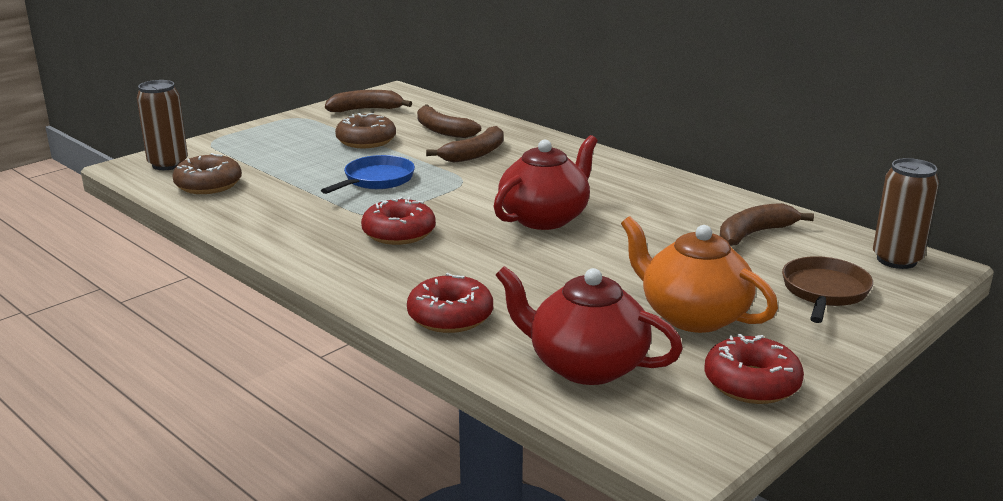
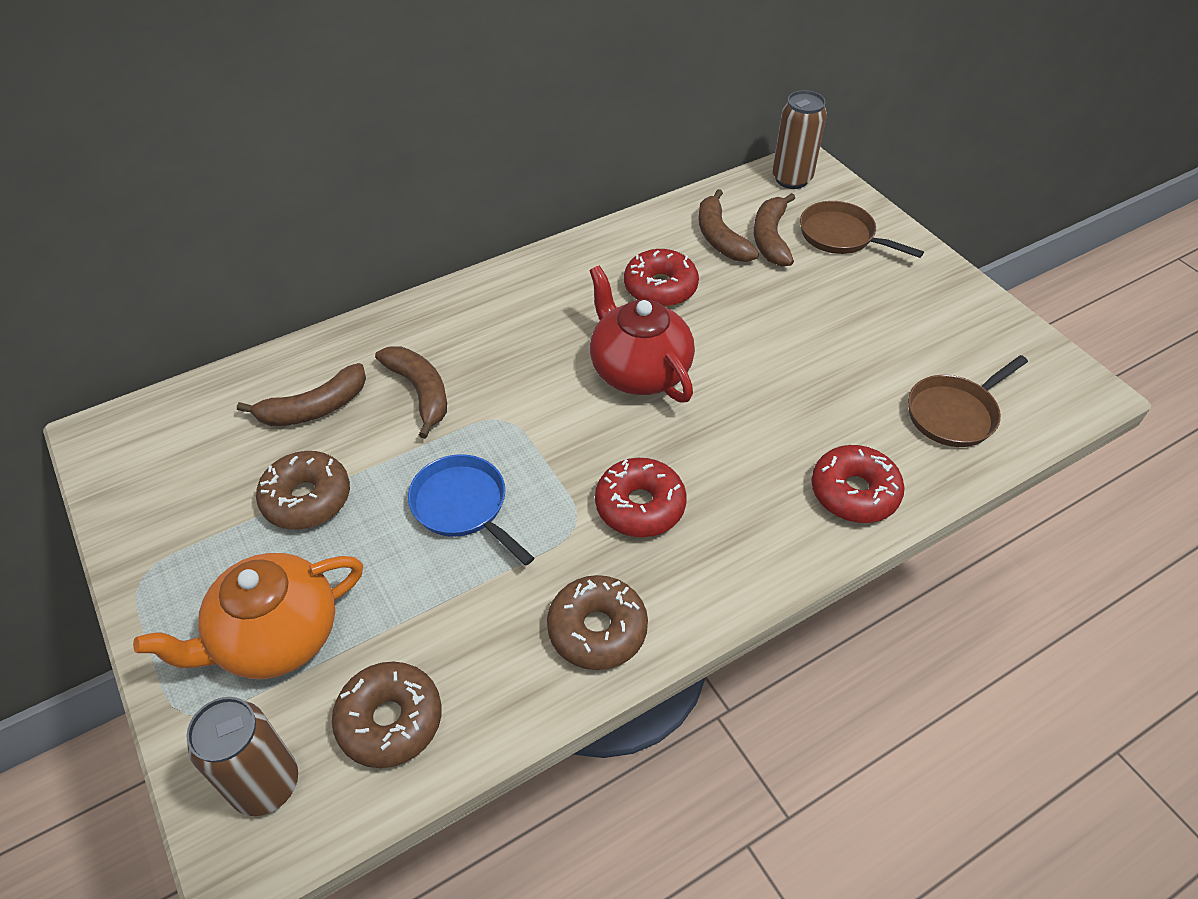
camera: 75 degrees left, 25 degrees up
(282, 231) = (597, 629): none -> brown donut
(366, 109) = (167, 482): brown banana -> brown banana (771, 238)
(585, 365) = (954, 413): red teapot -> brown pan
(692, 316) = (873, 323): orange teapot -> orange teapot (275, 637)
(751, 383) = (985, 323): red donut -> red donut (660, 287)

